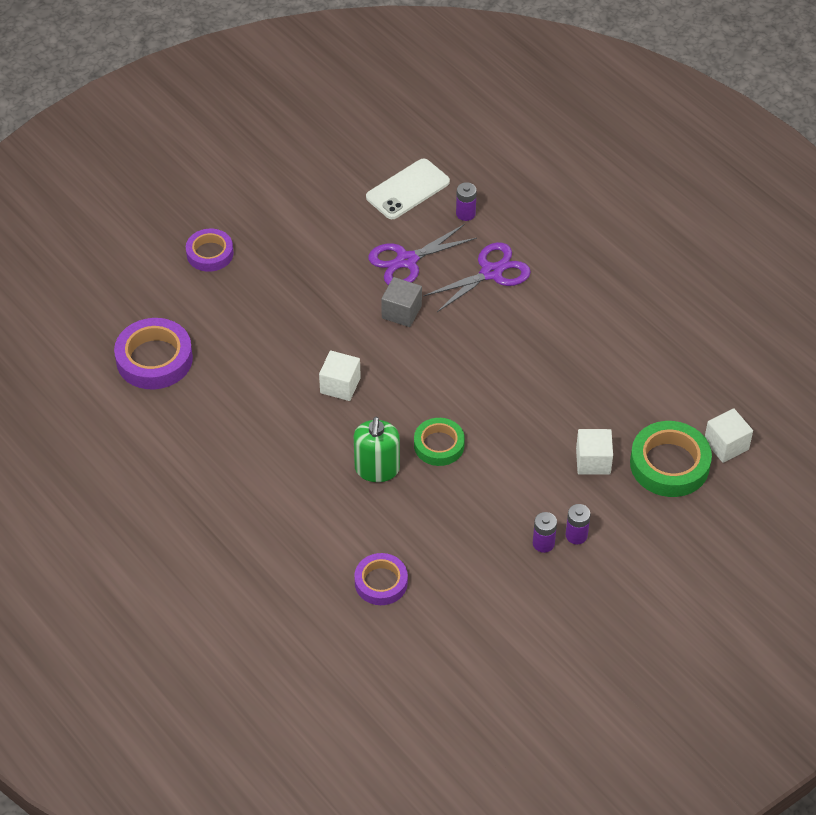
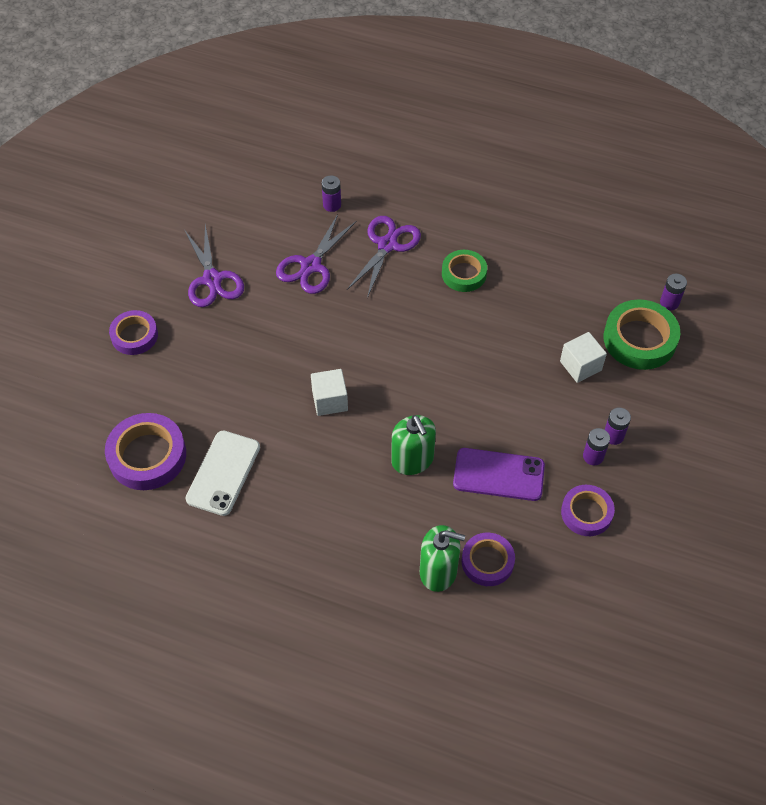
camera: 30 degrees left, 5 degrees up
(310, 234) = (212, 279): none -> purple scissors
(333, 569) = (438, 571): none -> green soap dispenser
(401, 312) = (337, 311): grey cube -> none
(408, 189) = (270, 205): white phone -> white phone (223, 473)
(439, 445) = (449, 413): green tape -> green tape (464, 274)
(444, 517) = (498, 475): none -> purple phone
(500, 587) = (586, 513): none -> purple tape
(726, 445) = (669, 303): white cube -> purple battery

